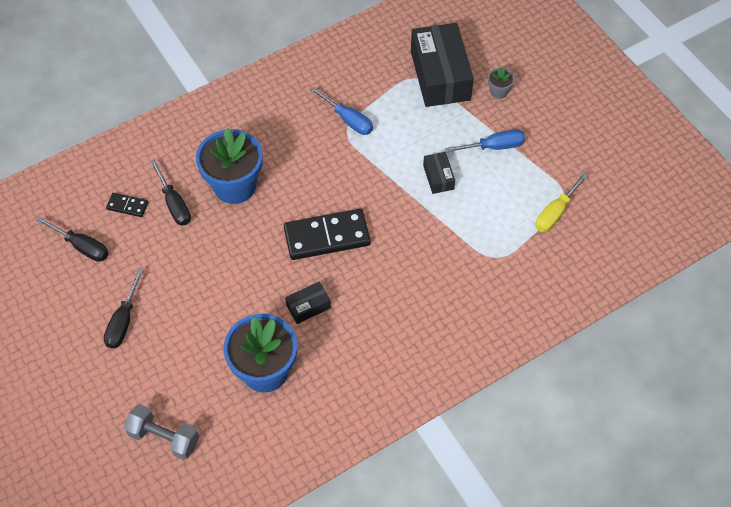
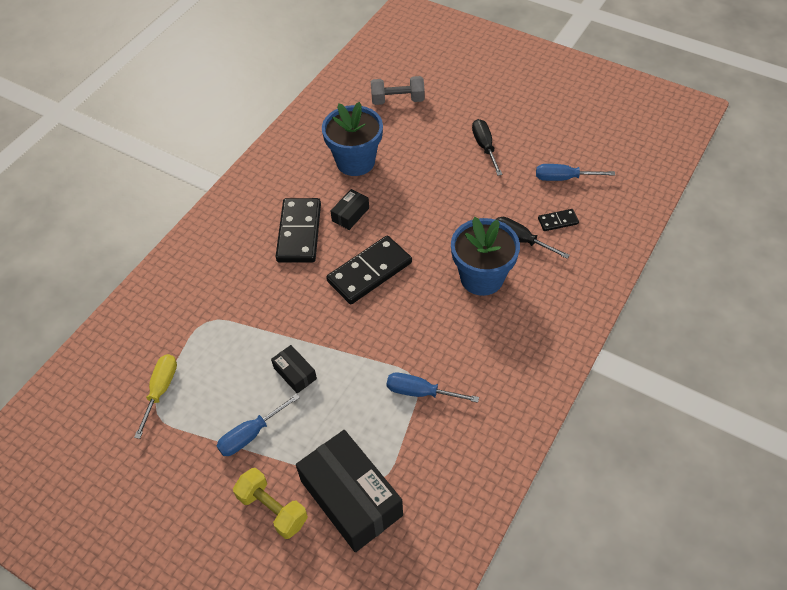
camera: 155 degrees right, 5 degrees down
(82, 246) = (564, 178): black screwdriver -> blue screwdriver
(368, 310) = (299, 232): none -> black domino
(498, 91) = (273, 509): grey flower pot -> yellow dumbbell

